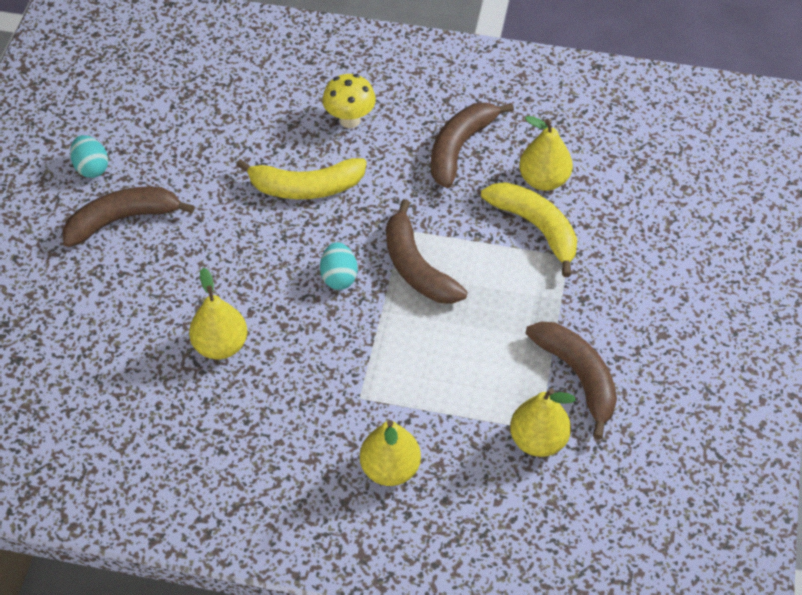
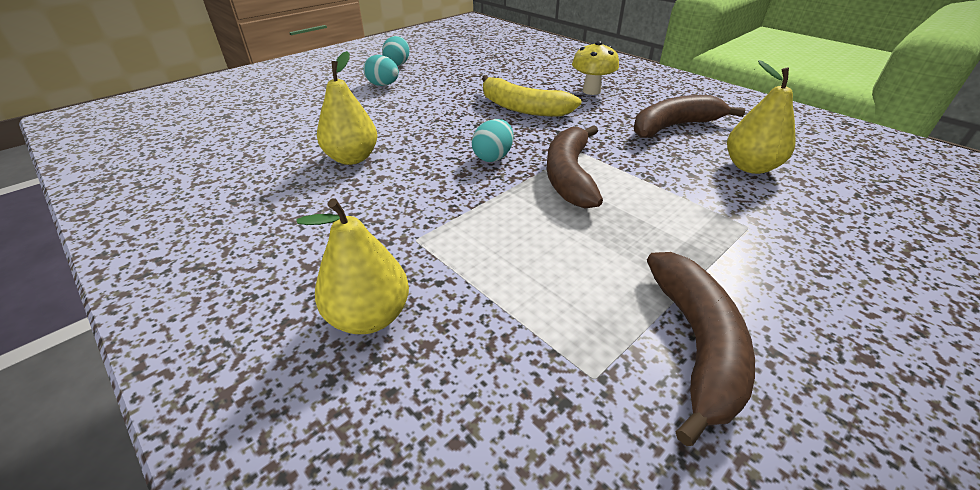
camera: 35 degrees right, 15 degrees down
(123, 219) = (383, 85): brown banana -> turquoise egg
(536, 228) = (720, 193): yellow banana -> none
(538, 440) = (583, 392): yellow pear -> none

